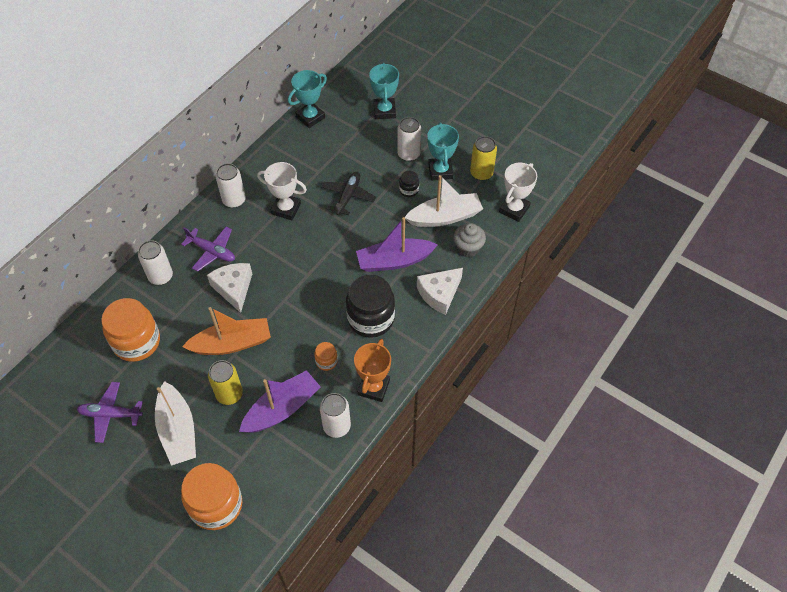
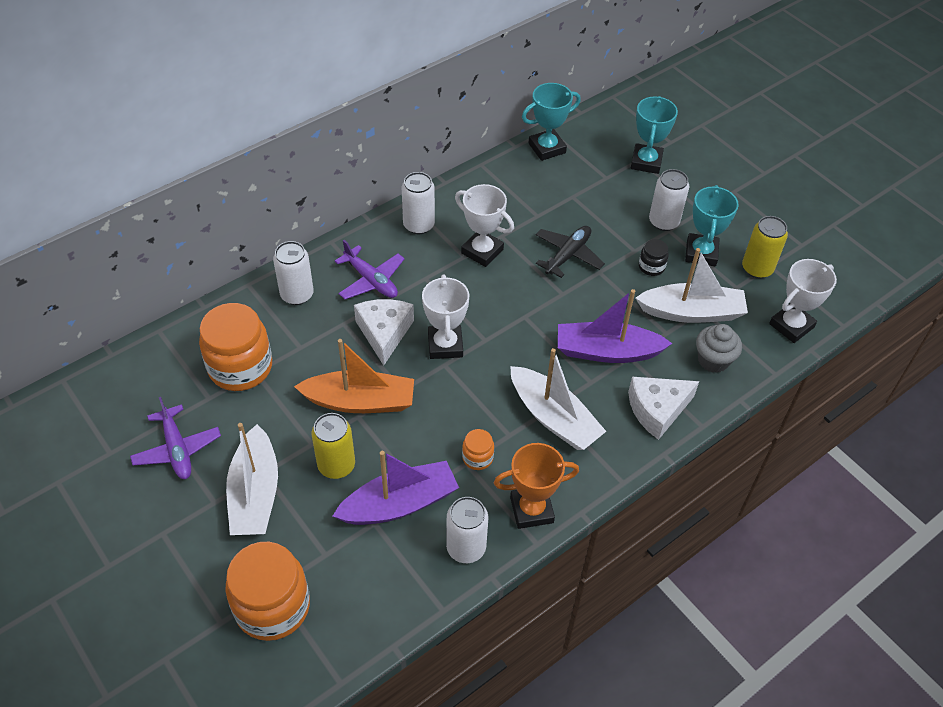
camera: 15 degrees right, 5 degrees down
(110, 414) = (177, 449): purple plane -> purple plane turned 135 degrees counterclockwise
(280, 286) = (445, 345): none -> white trophy
(371, 318) = (553, 418): black jar -> white boat
(373, 387) = (531, 510): orange trophy -> orange trophy turned 45 degrees clockwise

